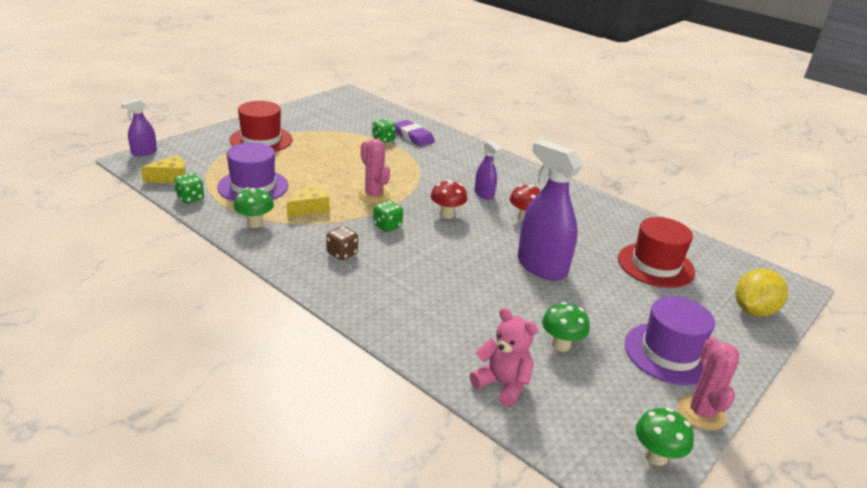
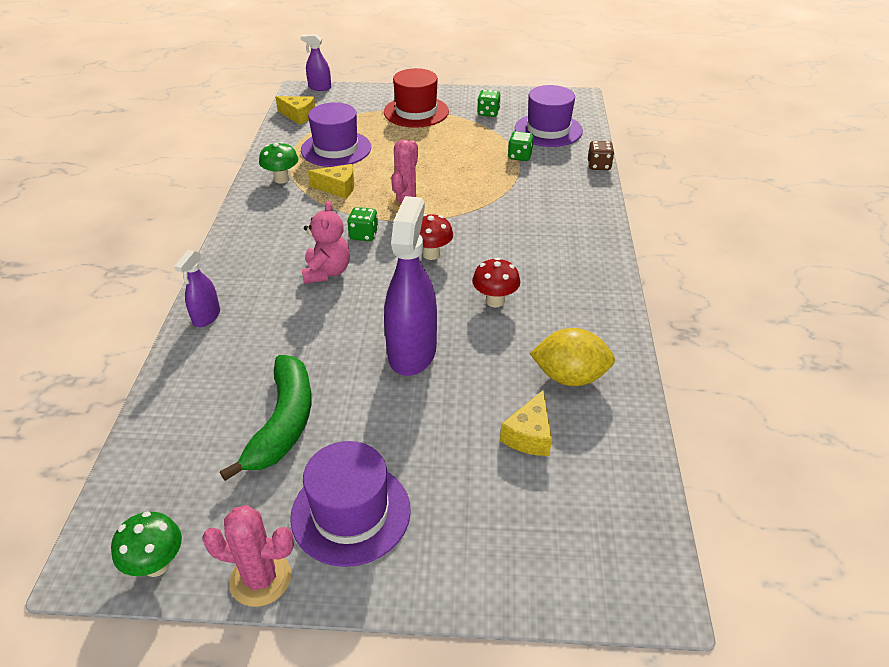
camera: 55 degrees right, 10 degrees up
(190, 198) = (281, 137): green dice -> green dice (488, 113)
(342, 253) = (289, 236): brown dice -> brown dice (599, 166)
(369, 118) = (548, 130): none -> purple hat
(413, 137) = (554, 166): purple eraser -> none
(484, 194) = (505, 256): purple spray bottle -> purple spray bottle (206, 317)
(502, 384) = (183, 412): pink teddy bear -> pink teddy bear (327, 272)
(561, 345) = (283, 423): green mushroom -> green banana
(655, 265) = (529, 435): red hat -> yellow cheese
(701, 413) = (260, 579): pink cactus -> pink cactus turned 45 degrees clockwise
(753, 311) = (533, 564): yellow lemon -> yellow lemon (570, 377)

